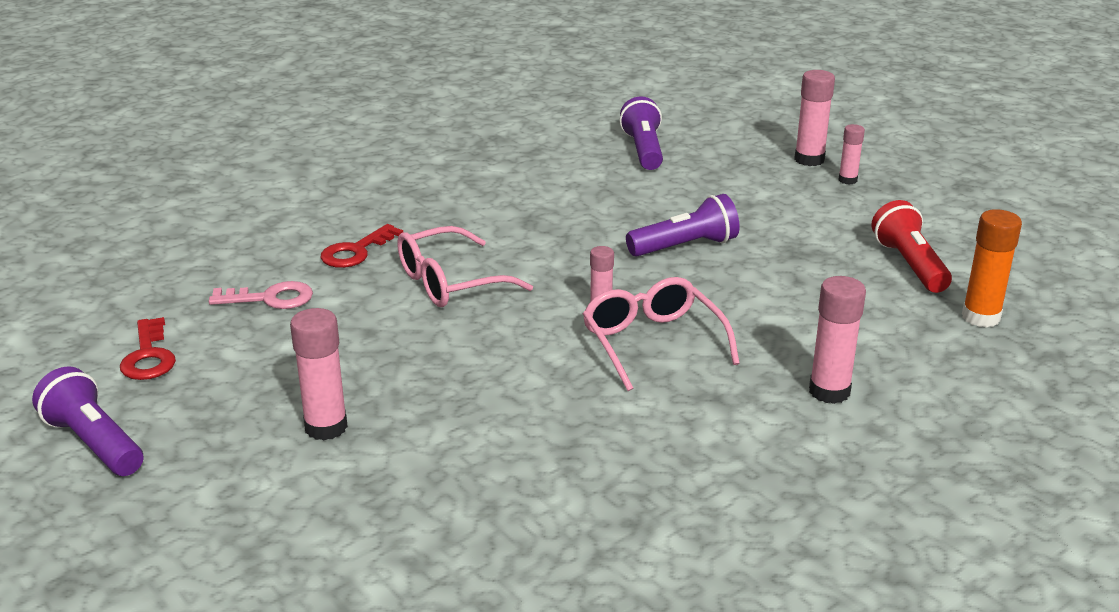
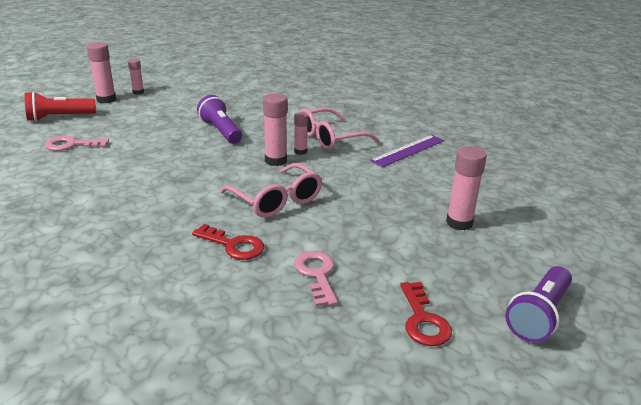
camera: 100 degrees left, 0 degrees up
(148, 356) = (423, 320): red key -> red key turned 105 degrees clockwise
(590, 422) = (408, 150): none -> purple ruler
(643, 150) = (71, 145): purple flashlight -> pink key
(829, 391) = (356, 104): pink glue stick -> pink glue stick (276, 160)
(909, 265) = (238, 85): red flashlight -> red flashlight (59, 117)
(980, 317) = (284, 76): orange glue stick -> none

